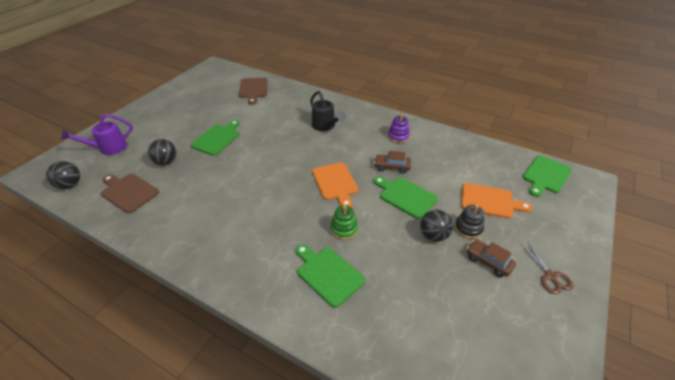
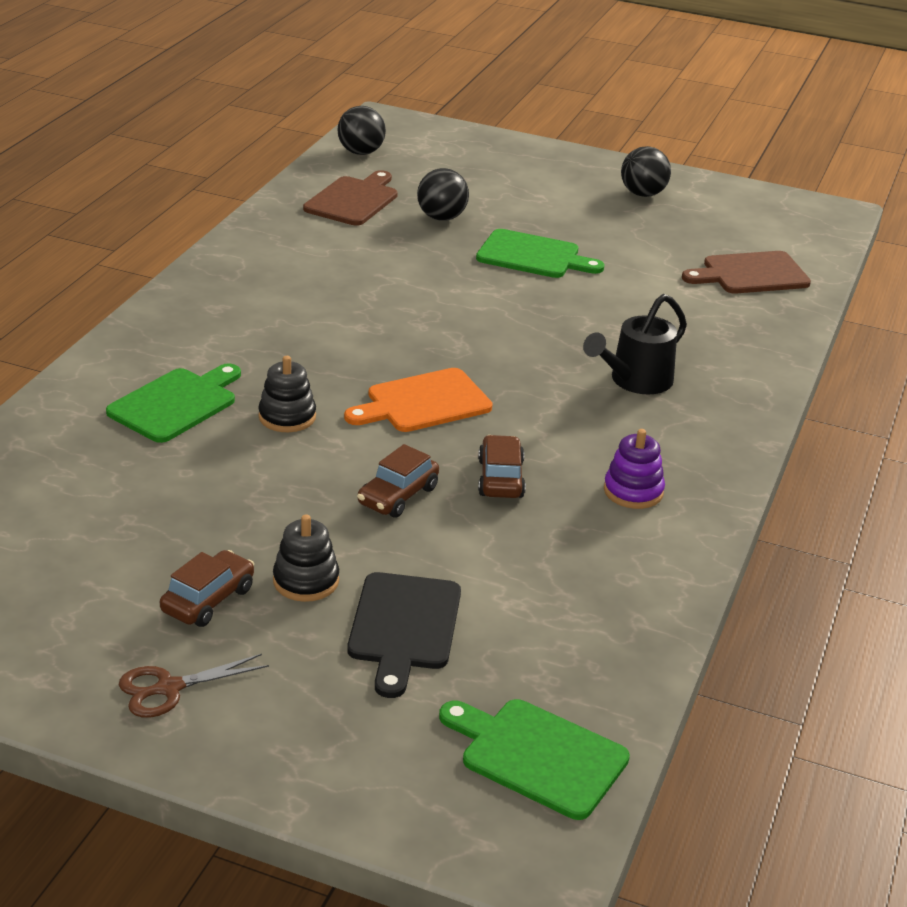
camera: 80 degrees right, 10 degrees down
(108, 148) = (466, 161): purple watering can -> none
(344, 229) = (287, 417): green stacking toy -> black stacking toy
(405, 196) = (398, 496): green cutting board -> brown car
(433, 235) = (279, 529): black ball -> black ball (643, 194)
(490, 201) = (404, 627): orange cutting board -> black cutting board

